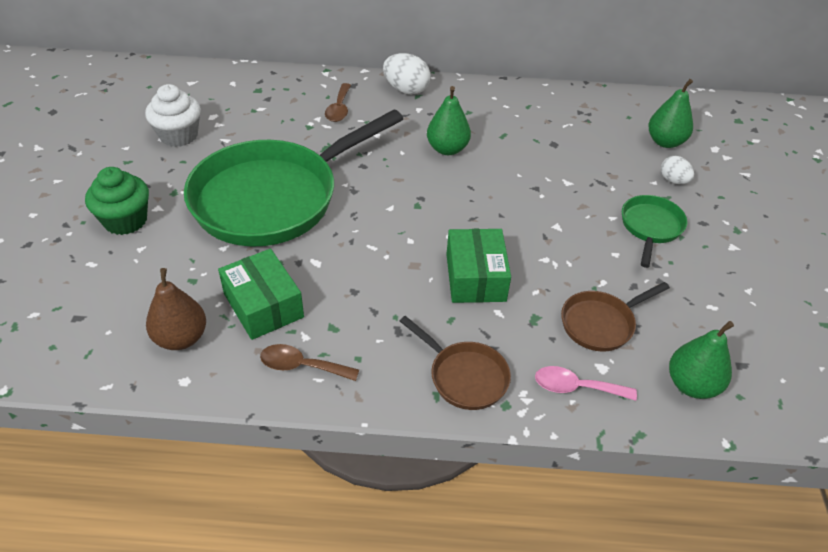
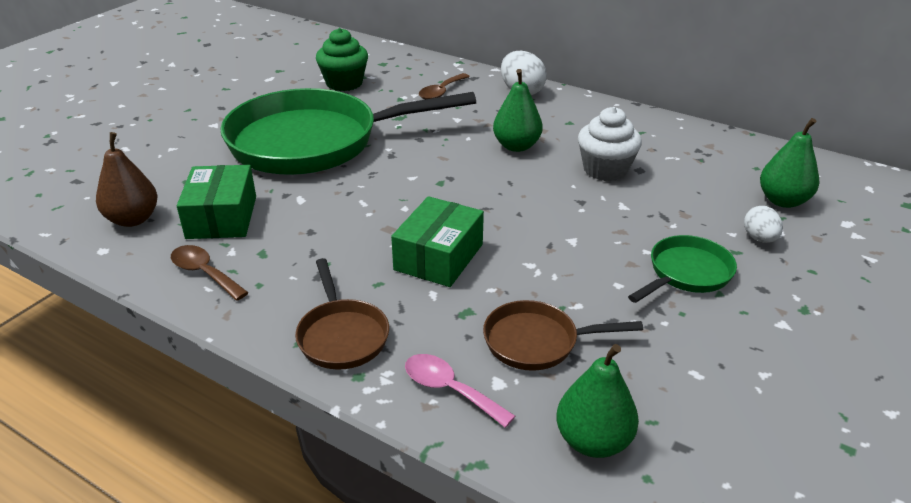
camera: 30 degrees right, 10 degrees down
(125, 220) = (181, 126): green cupcake -> green cupcake (344, 83)
(179, 135) = (283, 80): white cupcake -> white cupcake (605, 170)

